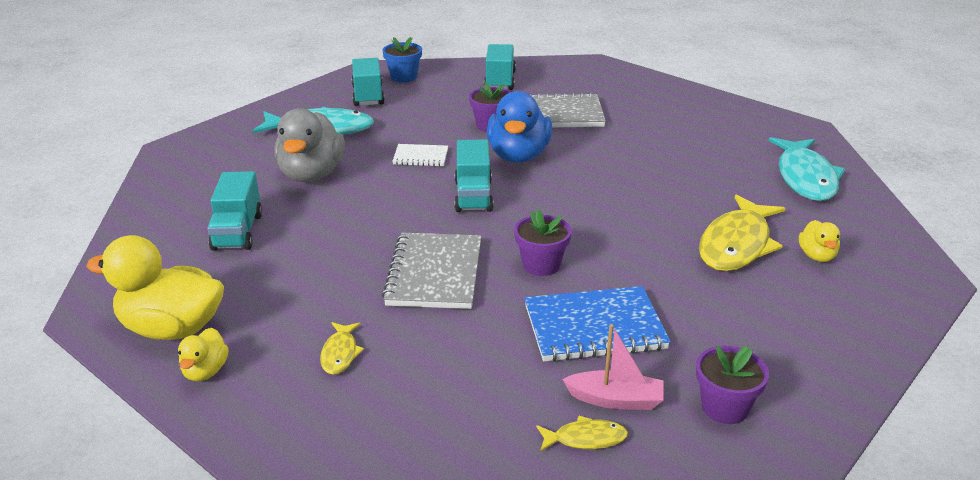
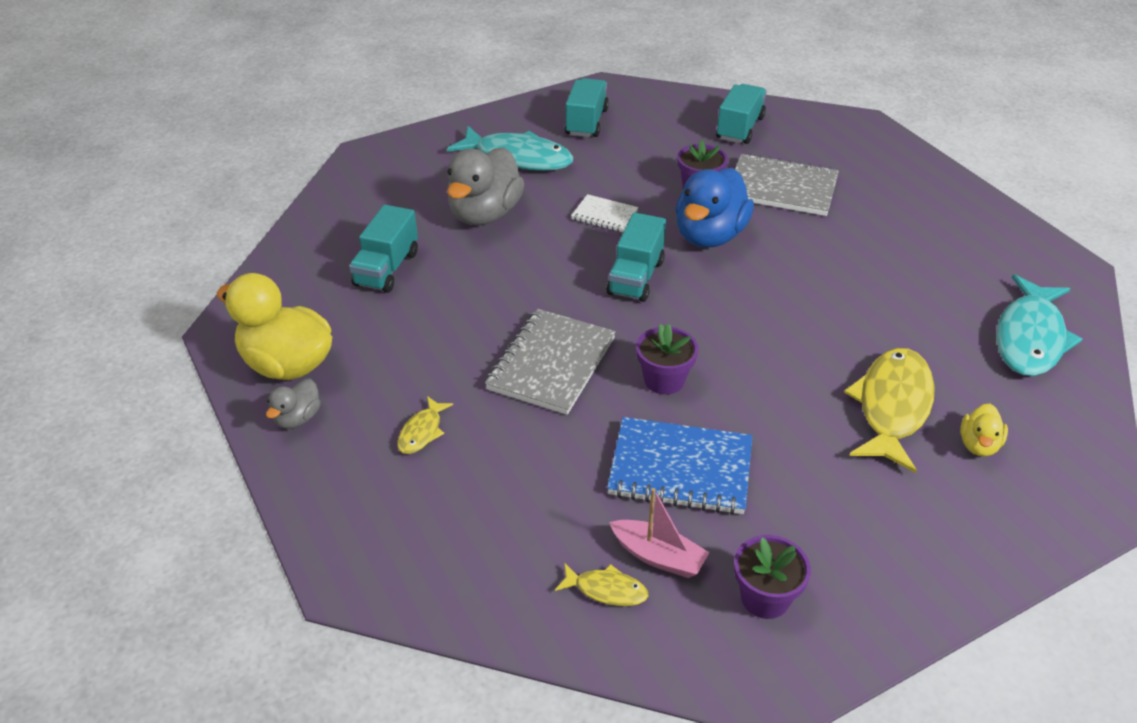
camera: 20 degrees right, 10 degrees up
(205, 371) = (297, 418): yellow duck -> grey duck
(403, 77) = (636, 103): blue flower pot -> none
(736, 244) = (892, 407): yellow fish -> yellow fish turned 150 degrees clockwise

